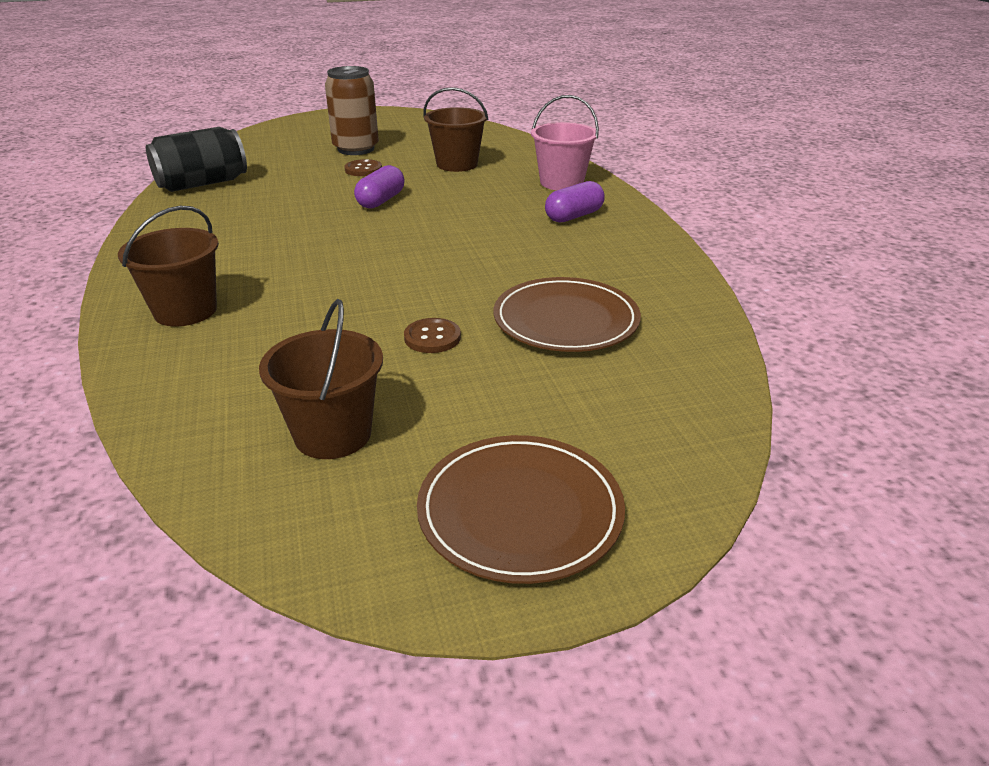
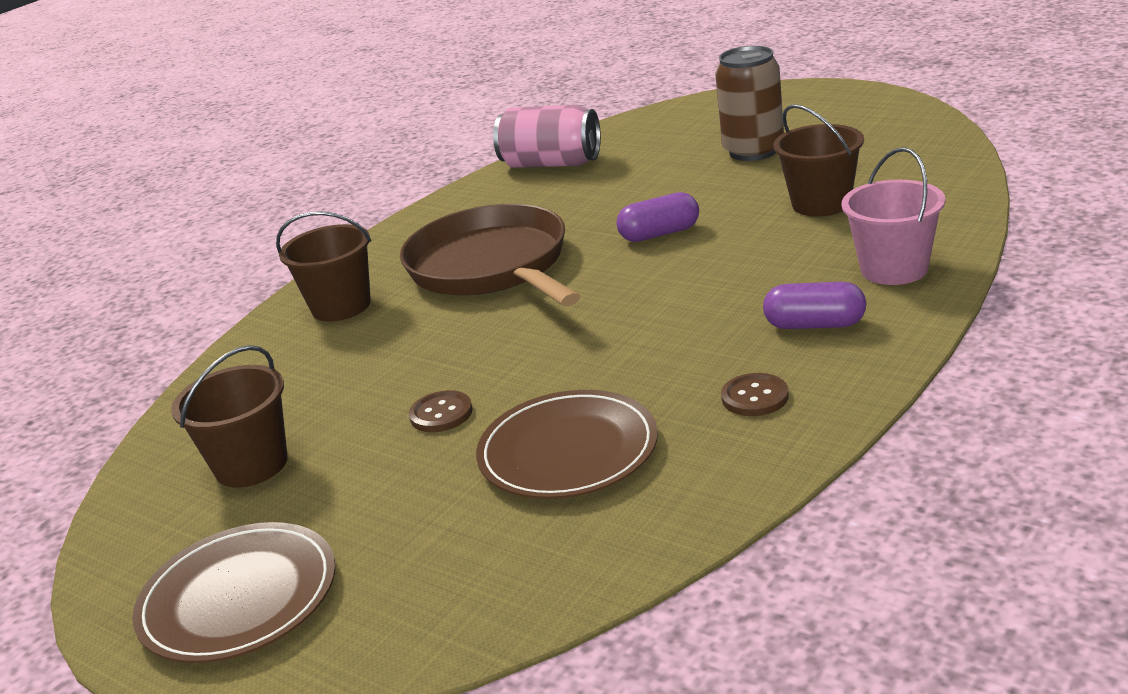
camera: 55 degrees right, 5 degrees down
(202, 184) = (551, 164): black can -> pink can
(283, 249) = (492, 267): none -> brown pan
(363, 169) = (713, 184): brown button -> brown button (755, 397)

